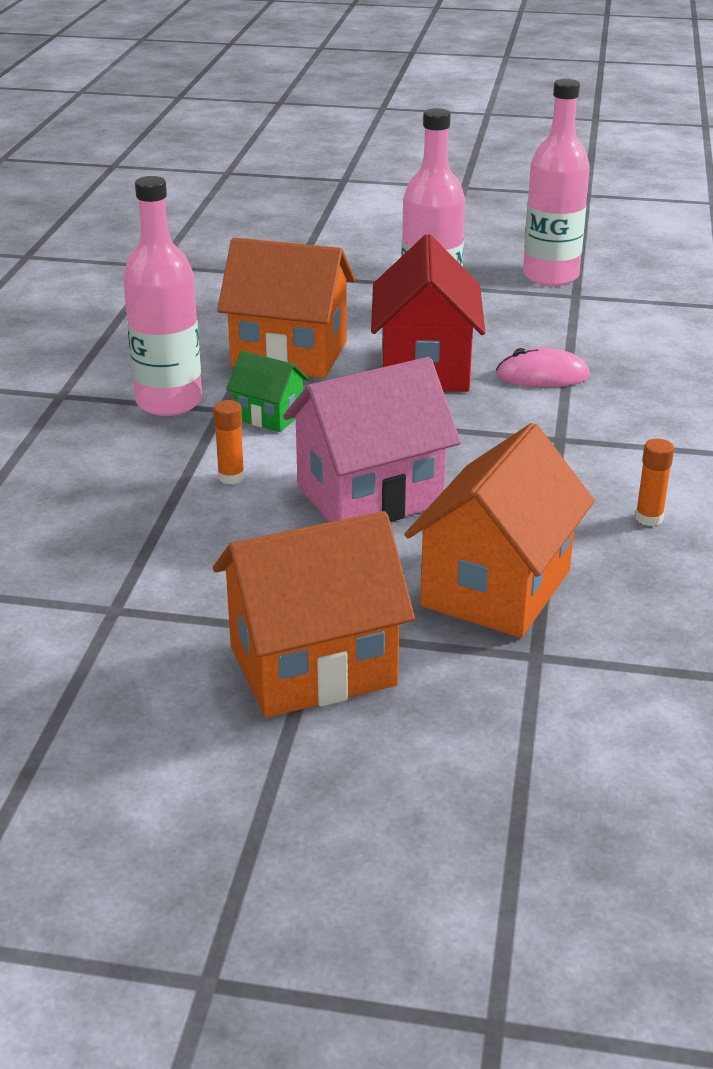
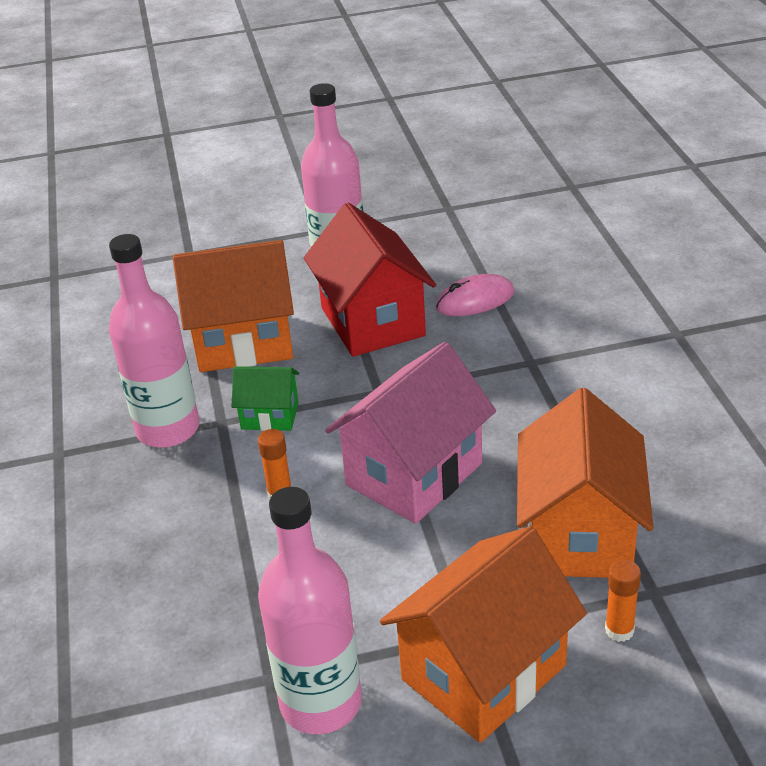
camera: 20 degrees left, 5 degrees up
(550, 276) = (414, 193): pink bottle -> pink bottle (321, 702)
(649, 518) = (651, 420): orange glue stick -> orange glue stick (619, 630)

